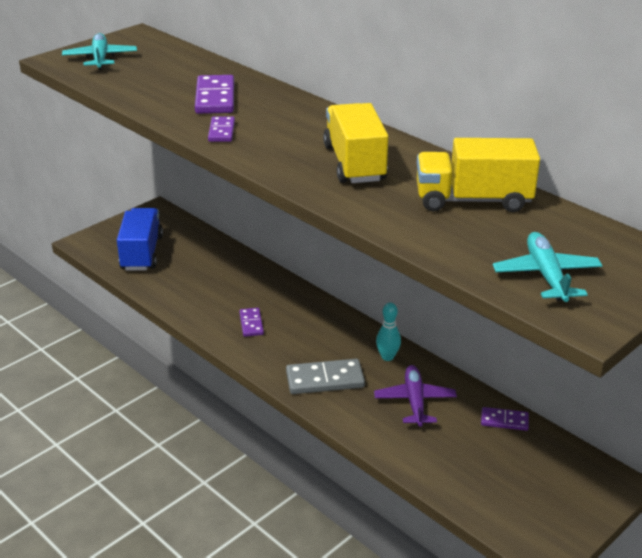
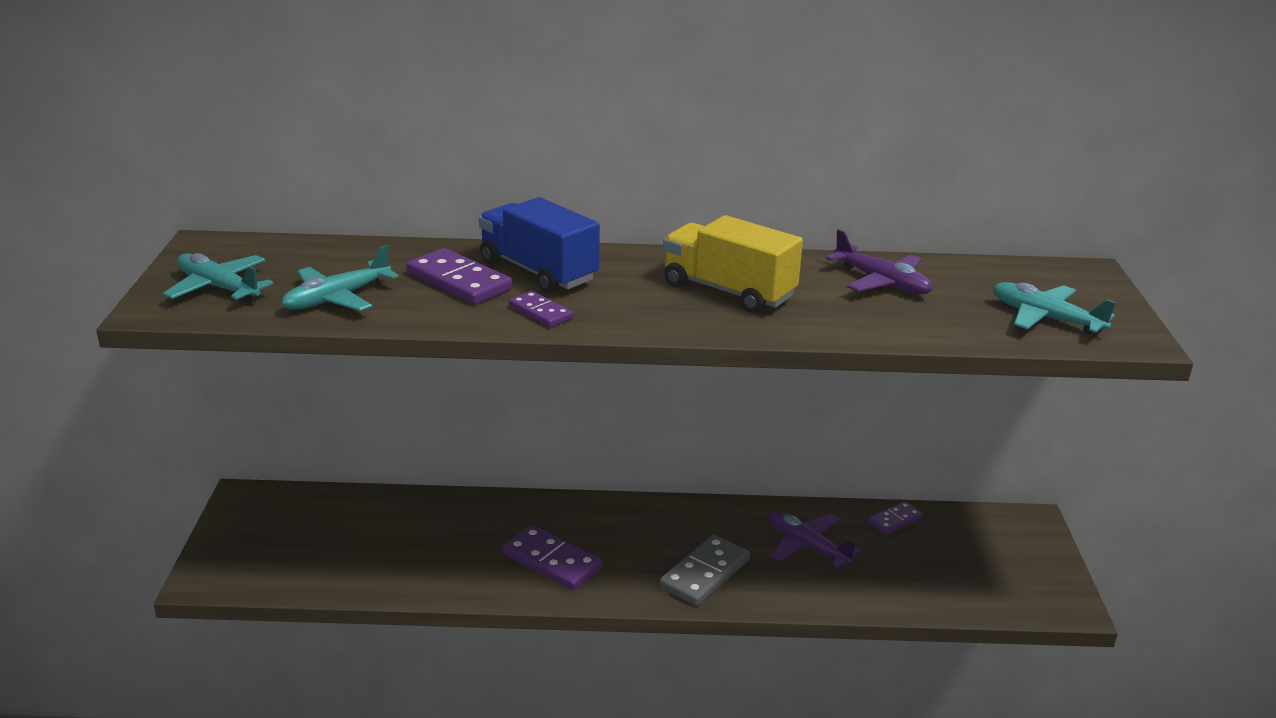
camera: 45 degrees left, 5 degrees down
(139, 84) = (337, 298): none -> turquoise plane
(142, 253) = (304, 554): blue truck -> blue truck (538, 271)
(251, 324) = (551, 561): purple domino -> purple domino, size x1.70
(387, 357) = (726, 520): turquoise bowling pin -> none
(473, 200) = (882, 282): yellow truck -> purple plane

